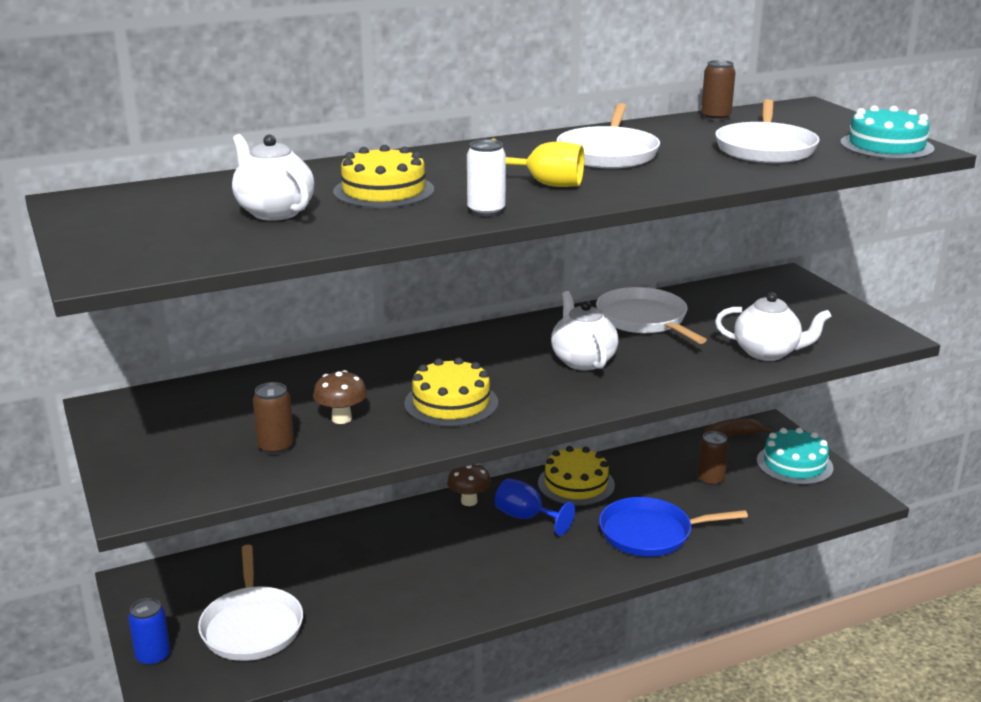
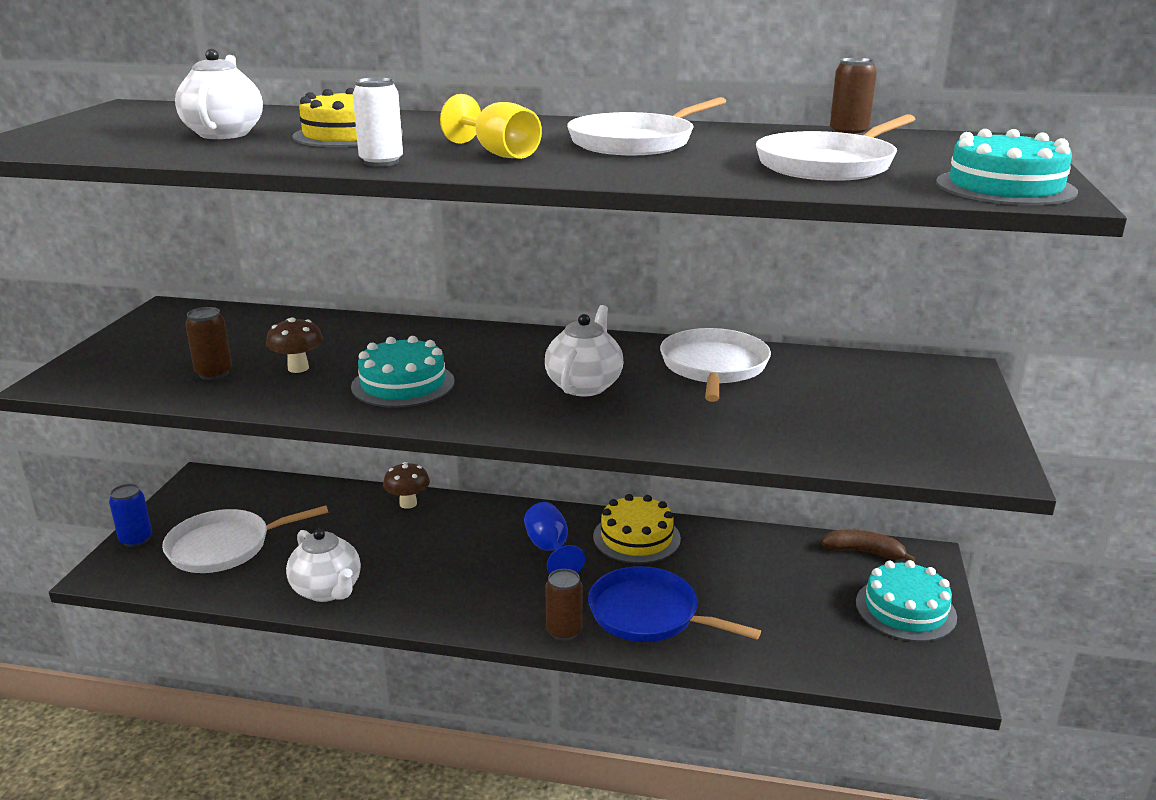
camera: 35 degrees right, 0 degrees up
(252, 626) = (225, 547): white pan -> white pan turned 45 degrees clockwise
(451, 403) = (403, 384): yellow cake -> turquoise cake
(469, 501) = (519, 515): brown mushroom -> brown mushroom (408, 503)
(710, 480) = (782, 588): brown can -> brown can (564, 631)
(767, 352) = (799, 438): white teapot -> white teapot (327, 590)

